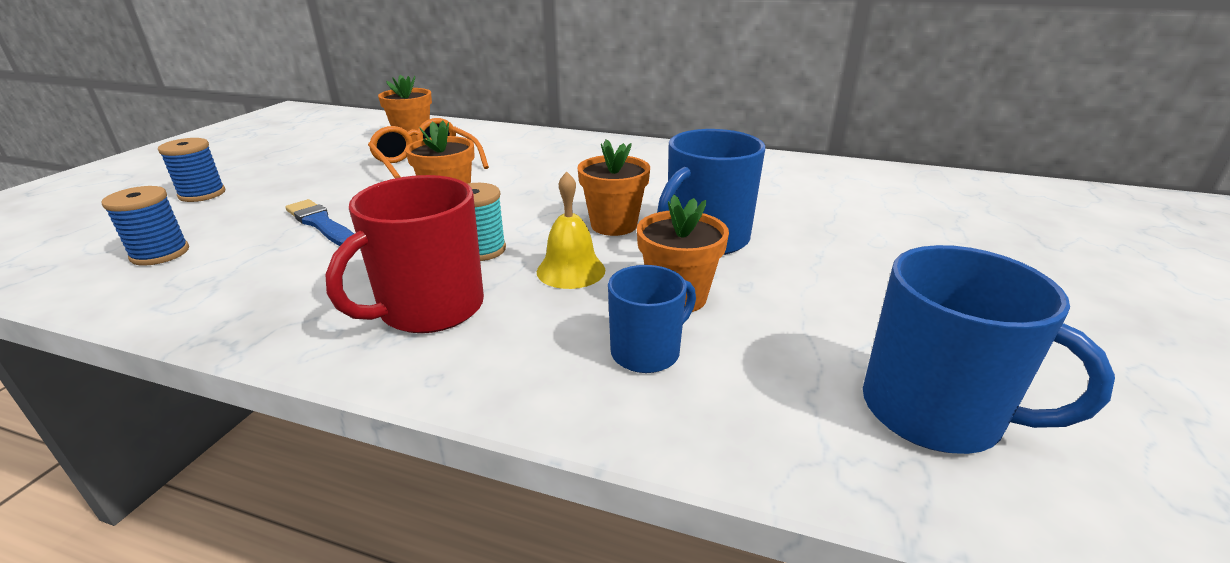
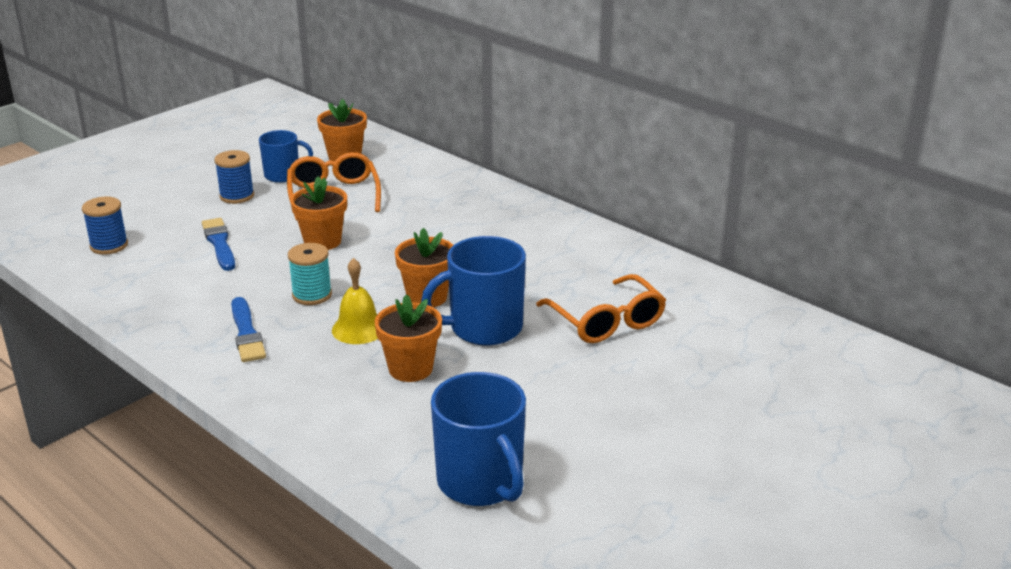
camera: 25 degrees right, 0 degrees up
(202, 194) = (153, 192): blue spool -> blue spool (237, 196)
(429, 309) = (246, 333): red mug -> blue brush
(647, 352) = (352, 399): blue mug -> blue mug (283, 175)
(808, 209) = (606, 321): none -> orange glasses

